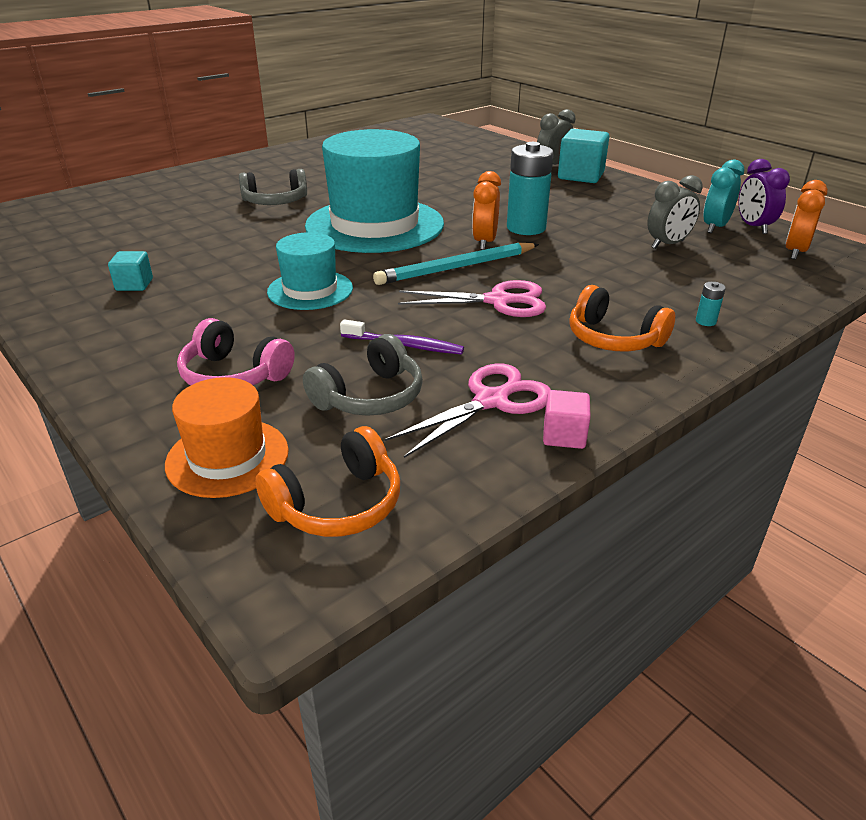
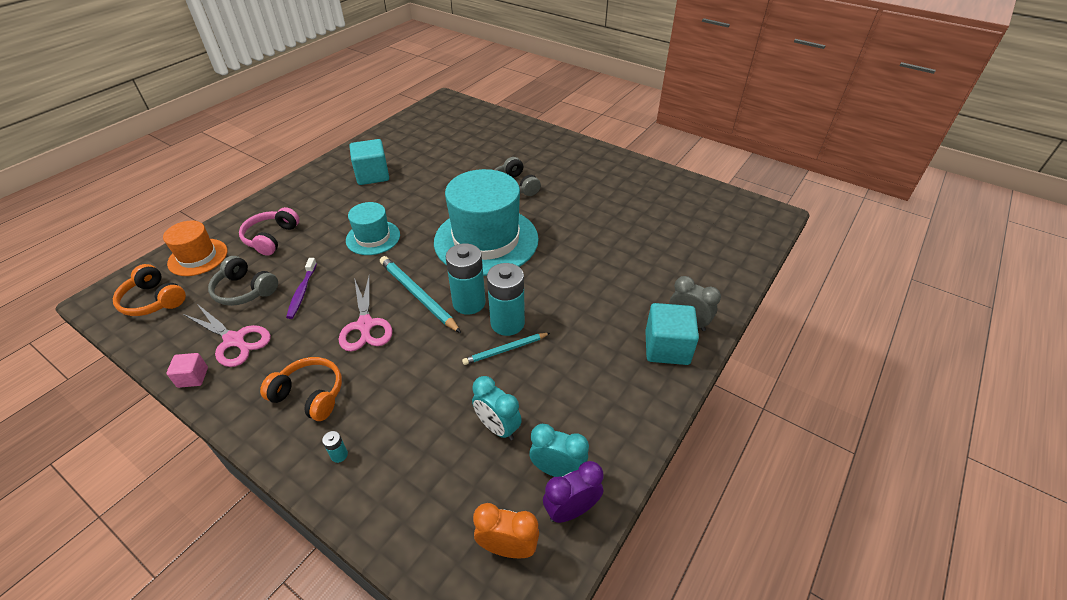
camera: 75 degrees right, 10 degrees up
(134, 284) = (372, 175): turquoise cube -> turquoise cube, size x1.85
(484, 242) = (469, 303): orange clock -> turquoise battery
(566, 232) = (505, 350): none -> turquoise pencil
(613, 338) = (310, 395): orange headphones -> orange headphones turned 90 degrees clockwise
(667, 244) = (497, 427): grey clock -> turquoise clock

